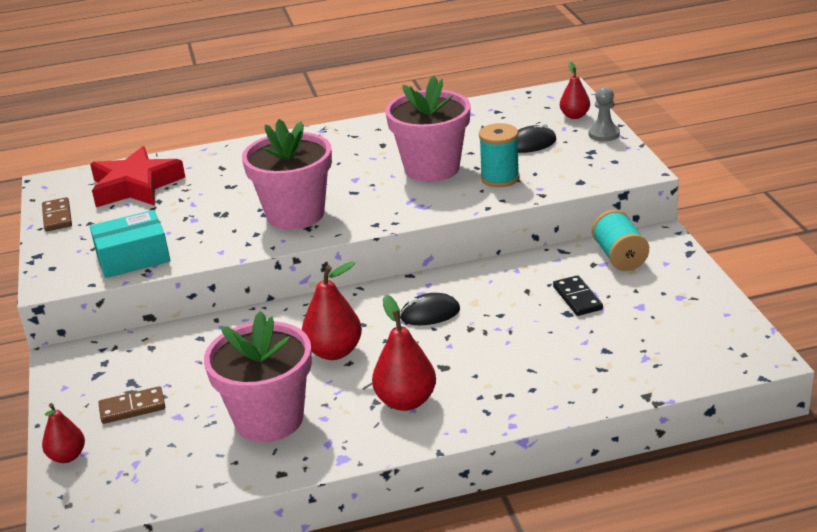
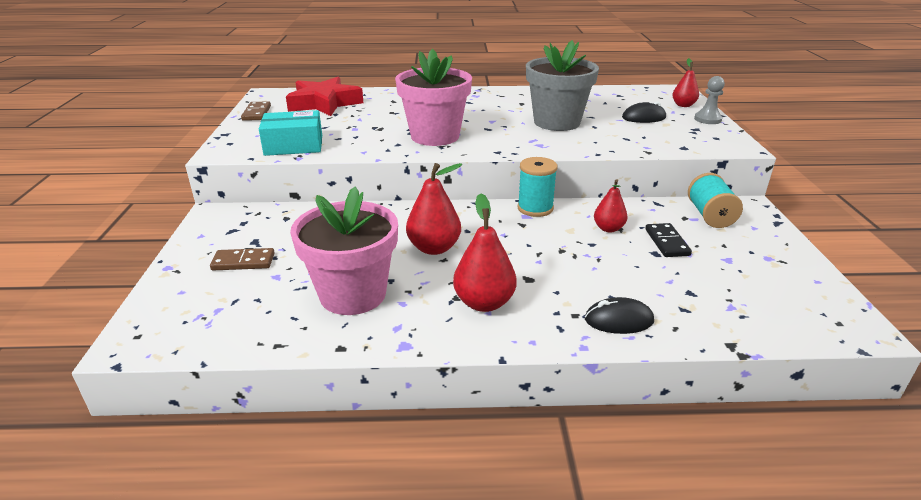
camera: 10 degrees right, 0 degrees up
(67, 456) = (165, 292): red pear -> red pear (608, 228)
(430, 314) = (528, 232): black mouse -> black mouse (618, 320)
(432, 168) = (557, 122): pink flower pot -> grey flower pot
(500, 178) = (613, 136): turquoise spool -> turquoise spool (535, 208)

